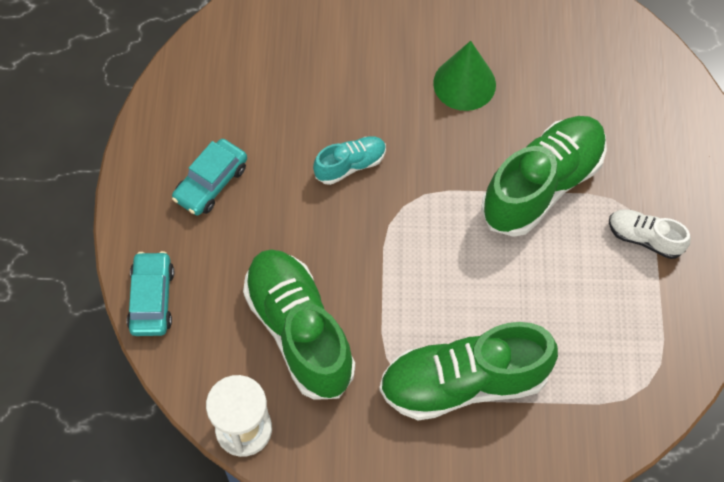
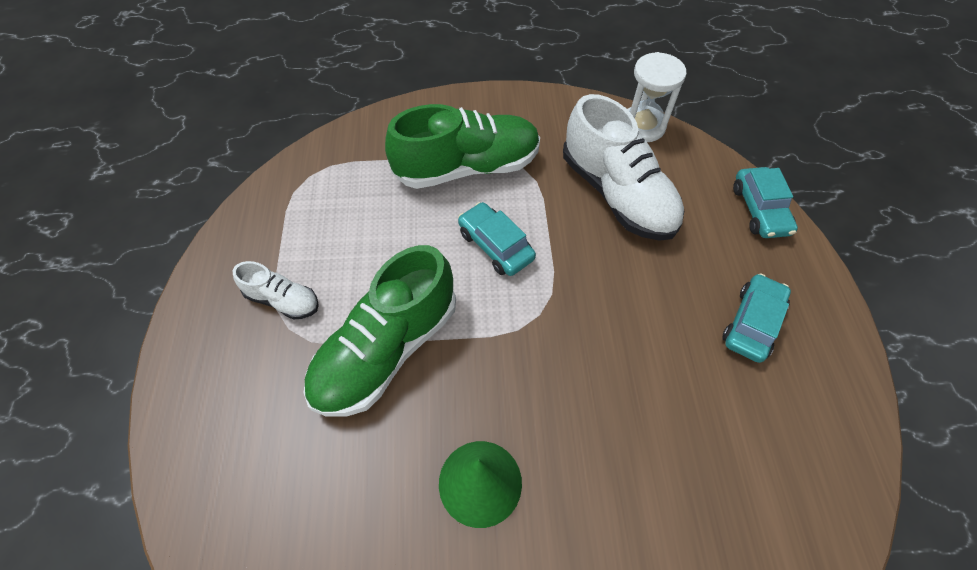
camera: 175 degrees right, 5 degrees down
(299, 331) = (617, 194): green shoe -> white shoe
(350, 165) = (605, 356): turquoise shoe -> none
(438, 279) = (495, 245): none -> turquoise car

